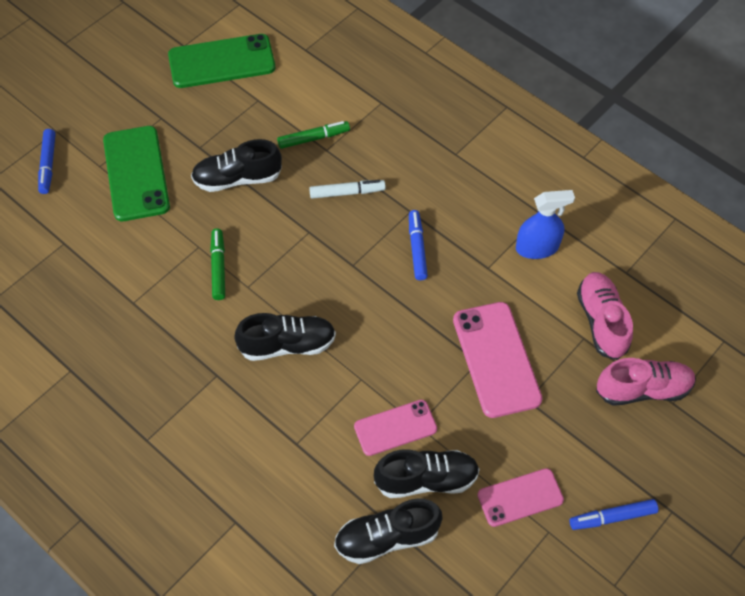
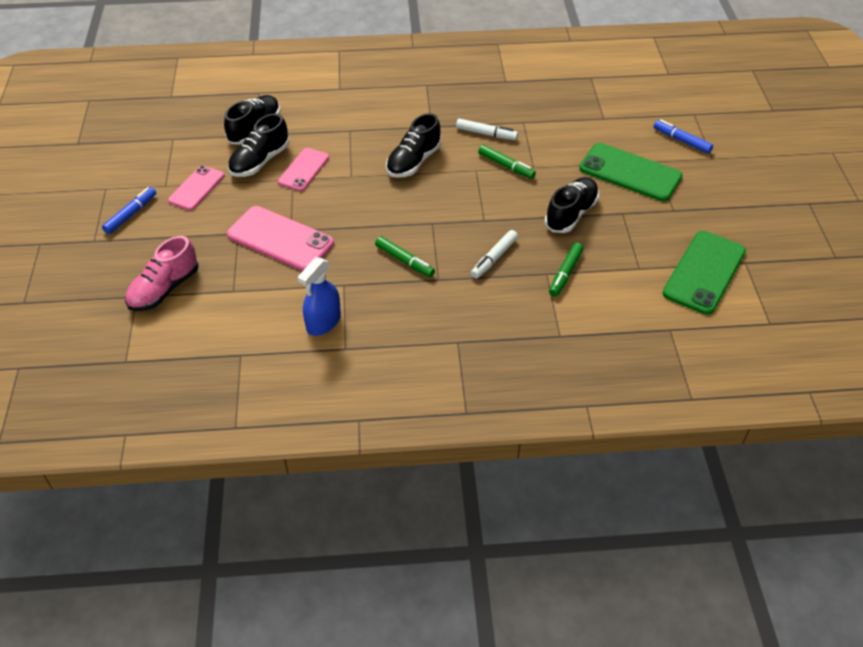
camera: 135 degrees right, 10 degrees down
(184, 318) = (486, 134): none -> white marker
(417, 248) = (404, 261): blue marker -> green marker
(601, 321) = (229, 309): pink shoe -> none

